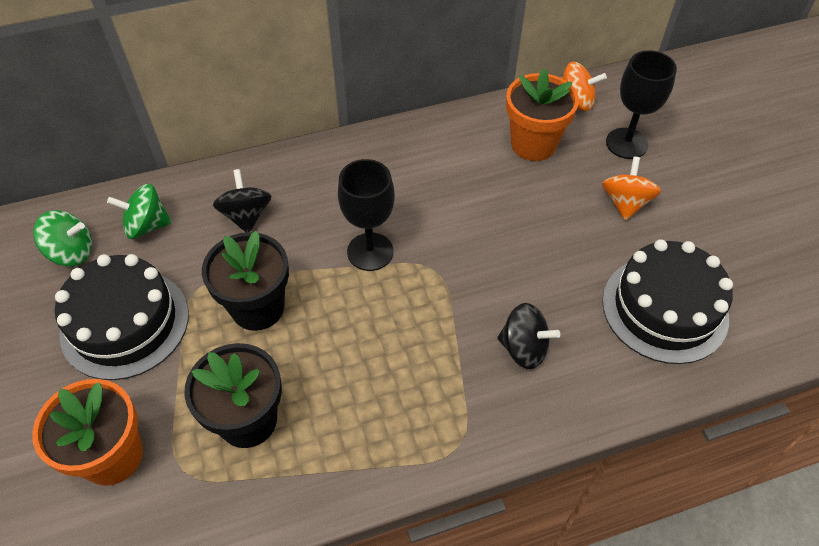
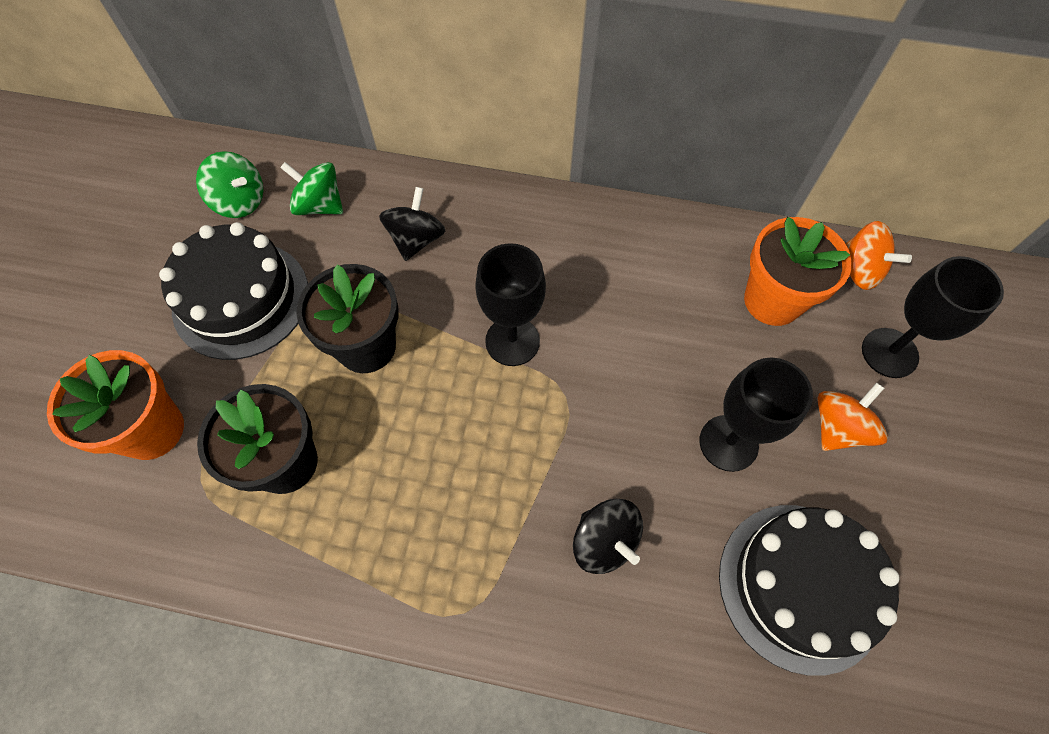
camera: 30 degrees right, 10 degrees up
(563, 245) = (728, 443): none -> black goblet

